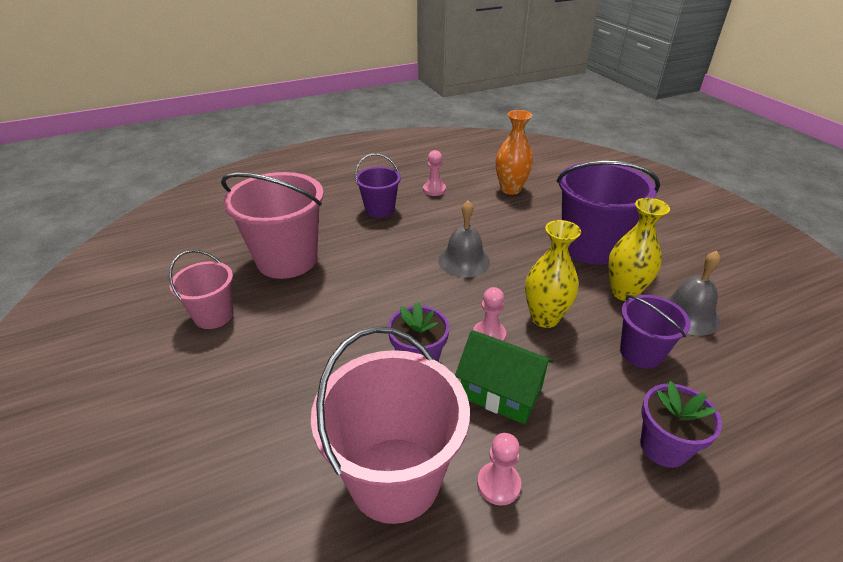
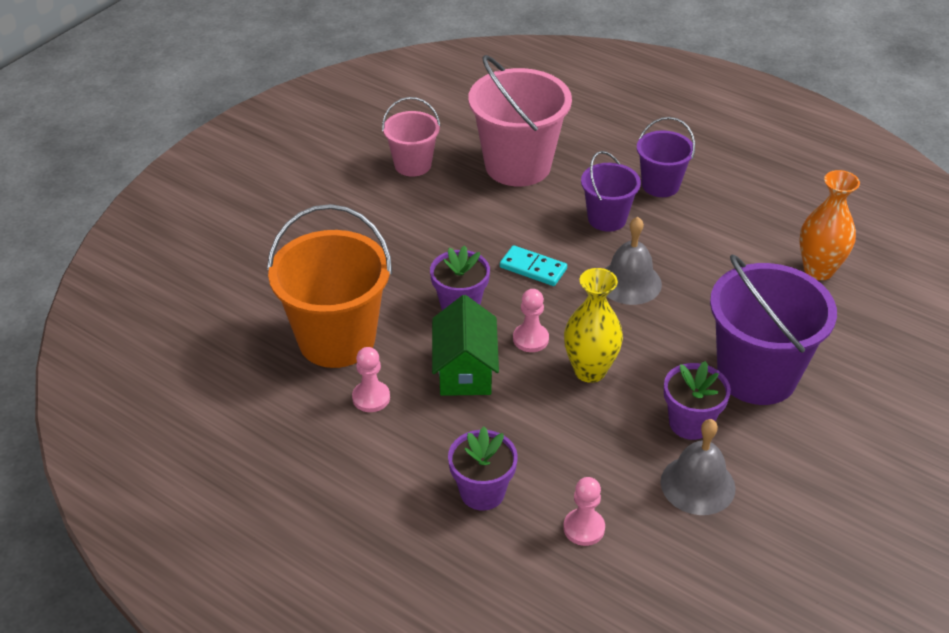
camera: 60 degrees right, 5 degrees up
(395, 478) = (337, 340): pink bucket -> orange bucket
(409, 300) = (533, 268): none -> turquoise domino
(434, 190) = (746, 208): pink pawn -> pink pawn (584, 528)
(624, 292) = (690, 423): yellow vase -> purple flower pot
(641, 353) = (597, 455): purple bucket -> purple bucket (607, 219)

